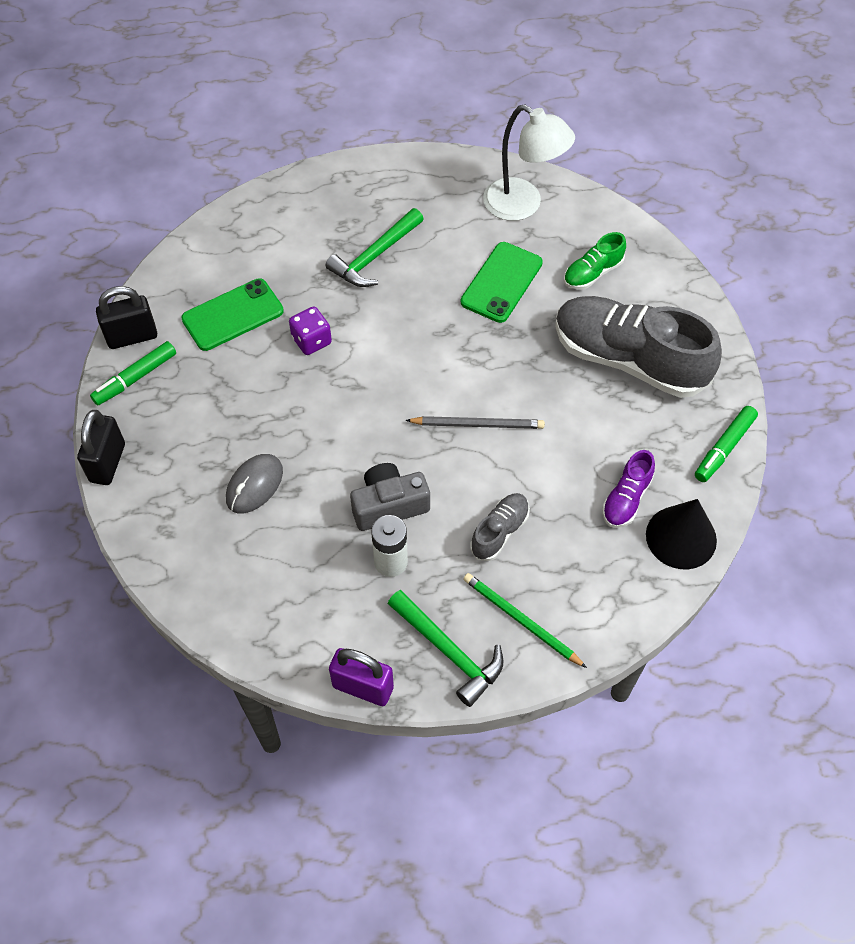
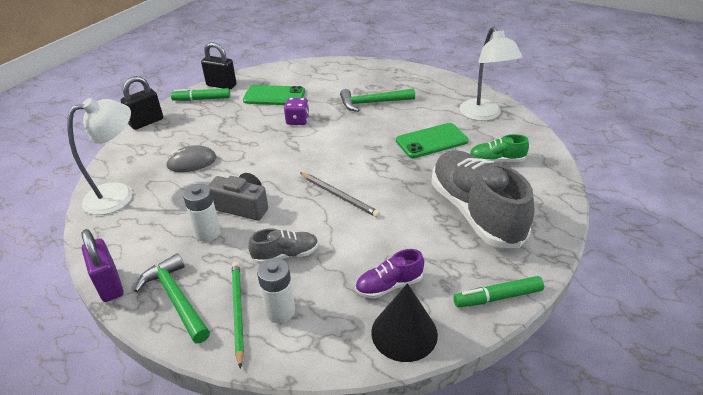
camera: 40 degrees right, 20 degrees down
(224, 586) = (119, 195): none -> white lamp
(448, 651) = (176, 299): green hammer -> green hammer turned 150 degrees clockwise
(559, 592) = (280, 311): none -> white battery

